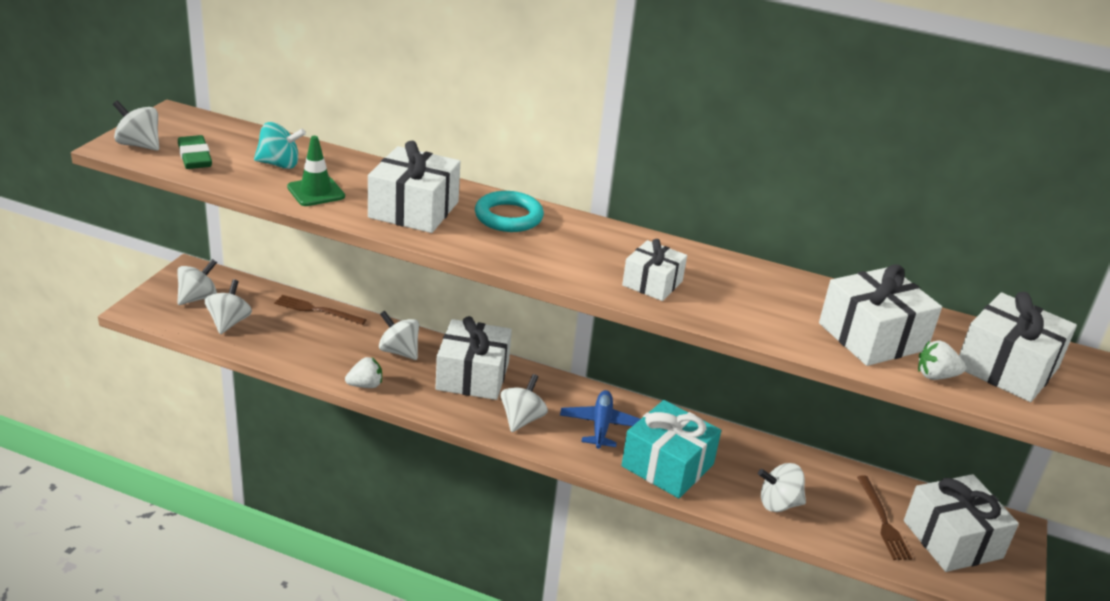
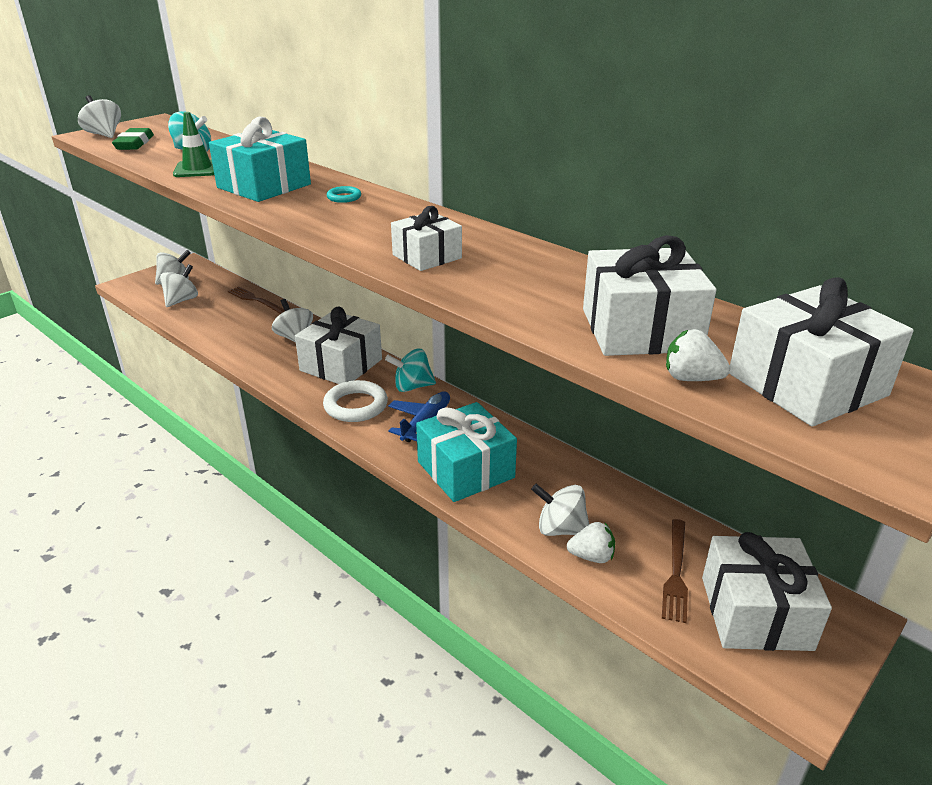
camera: 25 degrees right, 0 degrees up
(365, 385) = (244, 358): white strawberry -> white strawberry (592, 556)
(413, 210) = (264, 186): white gift -> turquoise gift
(508, 217) = (344, 197): turquoise ring -> turquoise ring, size x0.50
(522, 419) = (356, 406): white spinning top -> white ring
(560, 389) = (412, 387): none -> turquoise spinning top

